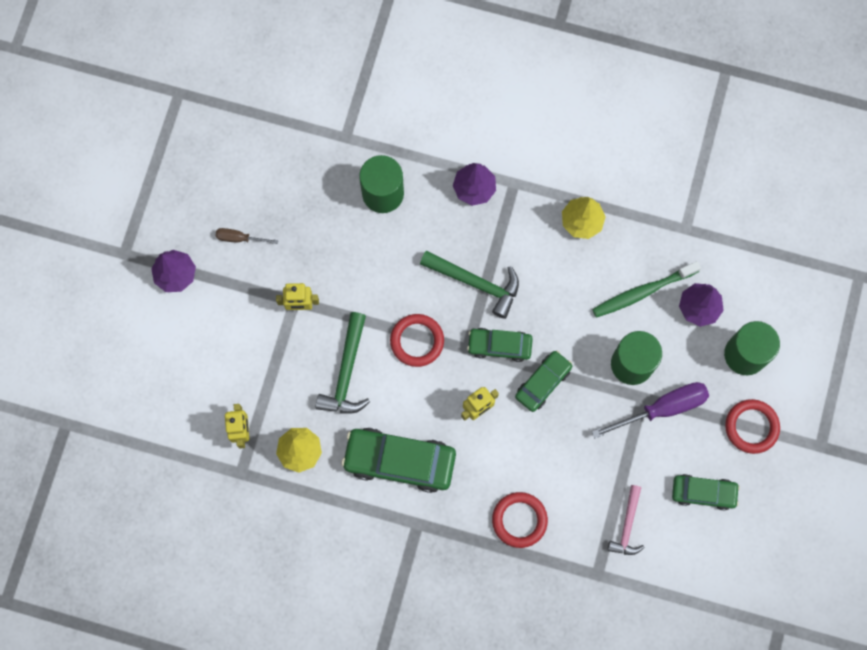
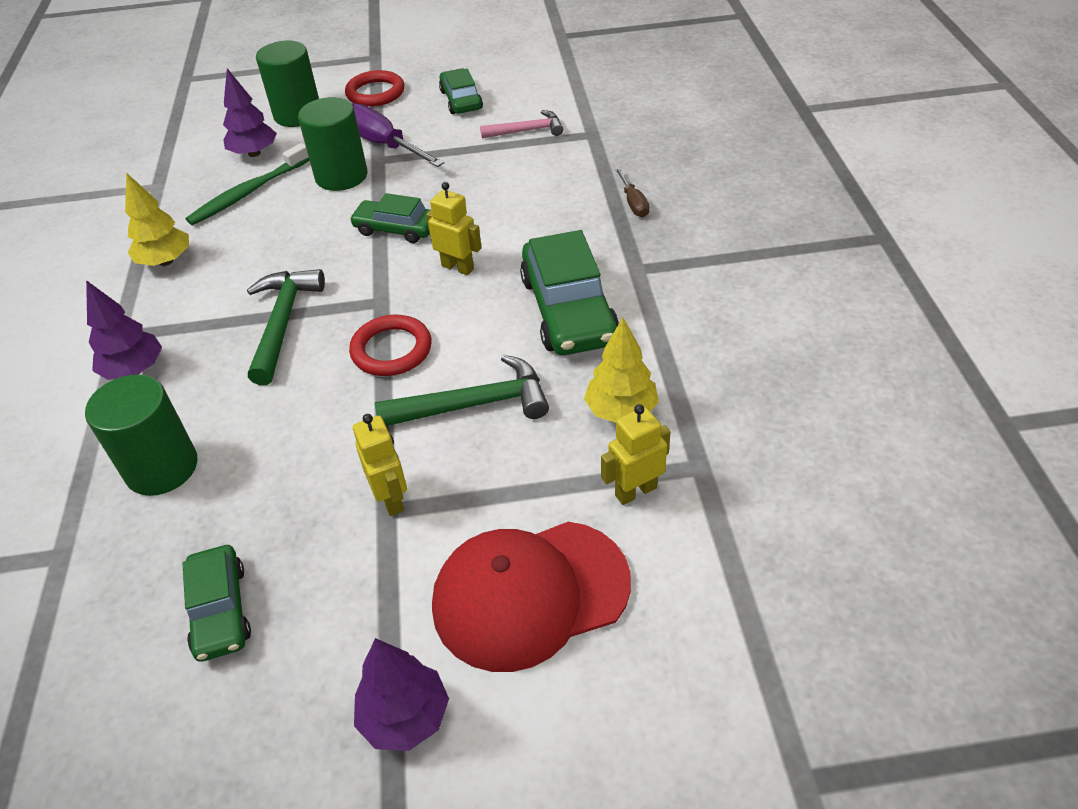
camera: 110 degrees left, 30 degrees down
(209, 352) = (530, 594): none -> red cap
(239, 238) = (296, 637): brown screwdriver -> brown screwdriver (633, 203)
(499, 346) = (364, 276): green car -> green car (220, 610)
(519, 520) = (573, 197): red ring -> none
(642, 292) = (248, 193): green toothbrush -> green toothbrush turned 90 degrees clockwise

